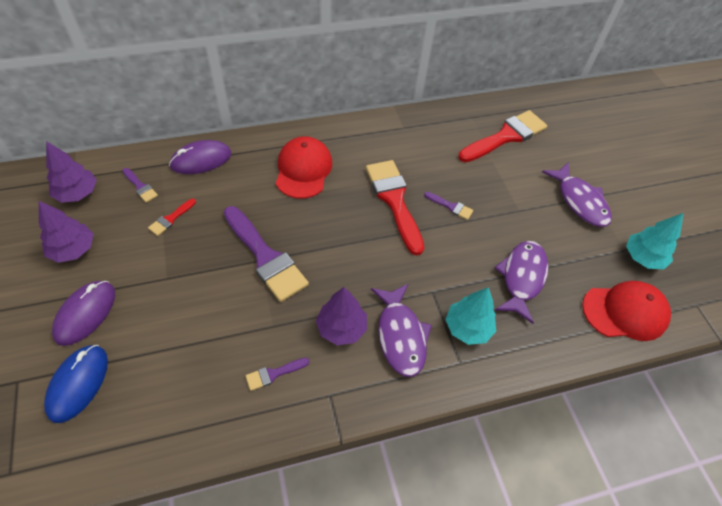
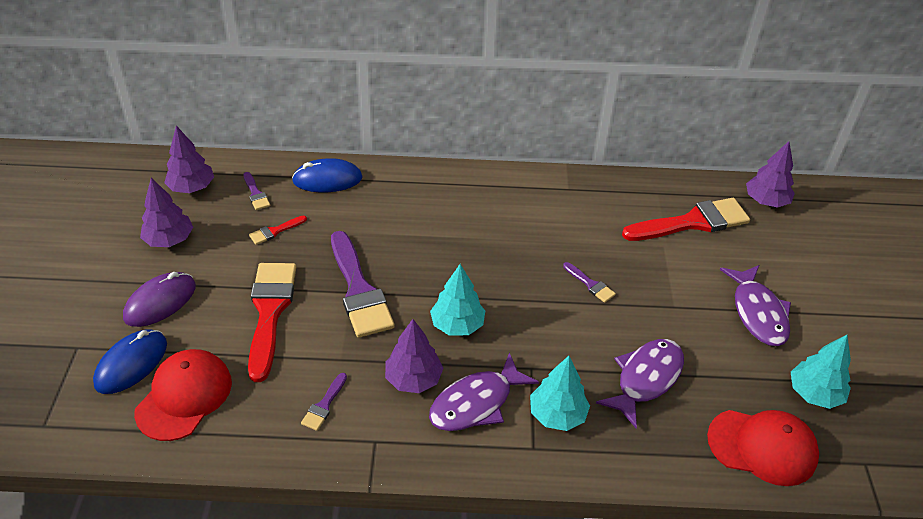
camera: 20 degrees right, 10 degrees down
(201, 160) = (327, 179): purple mouse -> blue mouse
(273, 374) = (324, 405): purple brush -> purple brush turned 60 degrees counterclockwise
(303, 170) = (434, 211): red cap -> red cap (184, 396)
(359, 268) = (457, 325): none -> turquoise tree
(394, 200) = (525, 264): red brush -> red brush (270, 312)
(400, 335) = (476, 403): purple fish -> purple fish turned 45 degrees clockwise
(550, 108) = (766, 201): none -> purple tree

